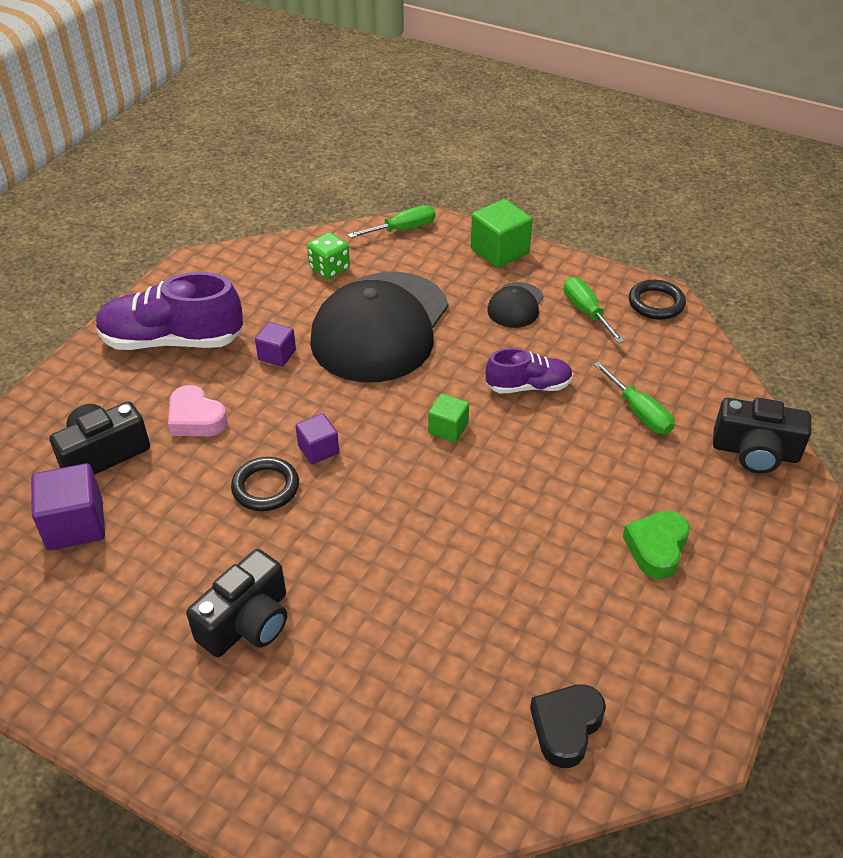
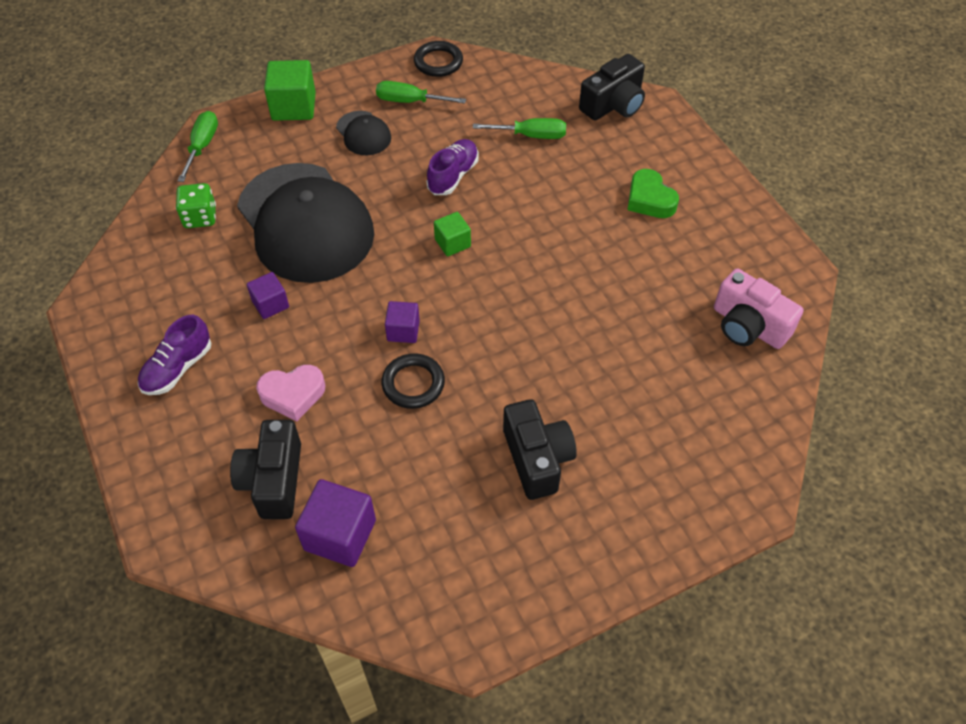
camera: 55 degrees left, 10 degrees up
(172, 341) = (178, 368): purple shoe -> purple shoe, size x0.57
(566, 727) = (748, 326): black heart -> pink camera

